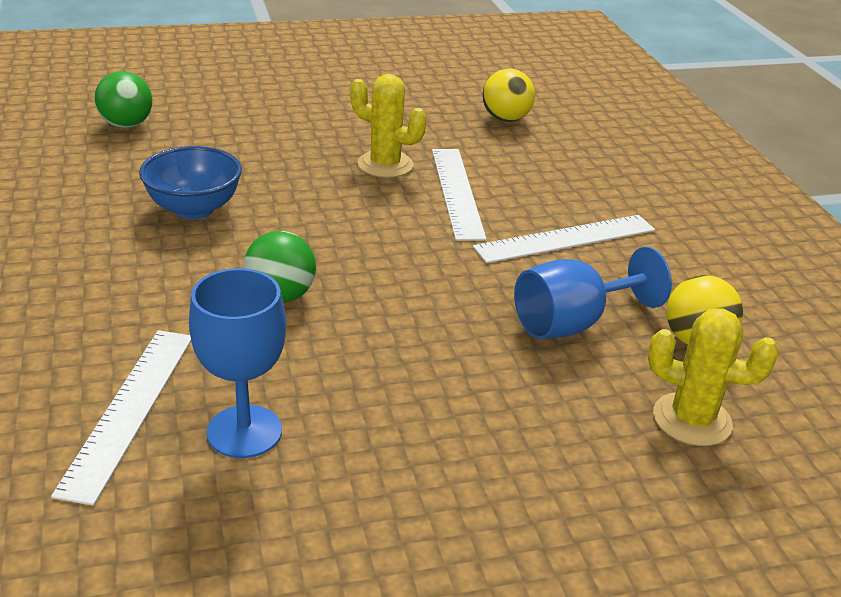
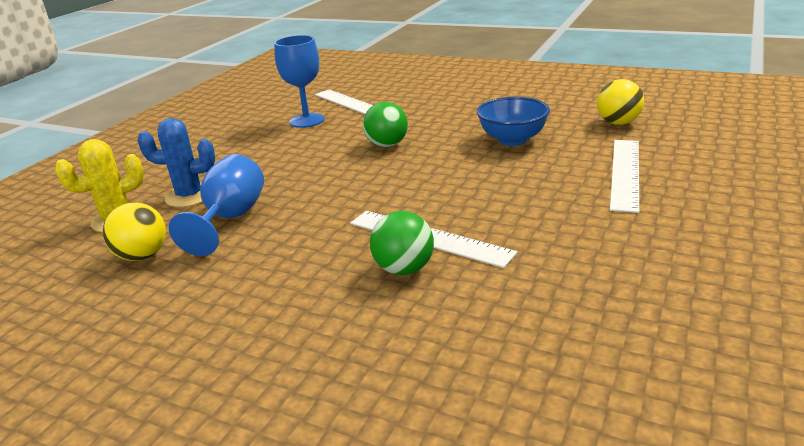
camera: 135 degrees right, 5 degrees down
(126, 125) = (671, 138): green ball -> green ball (404, 269)
(385, 165) = (510, 220): yellow cactus -> none
(505, 119) = (556, 336): yellow ball -> yellow ball (618, 123)
(565, 239) = (304, 260): white ruler -> white ruler (625, 173)
(578, 394) = (189, 196): none -> blue cactus

